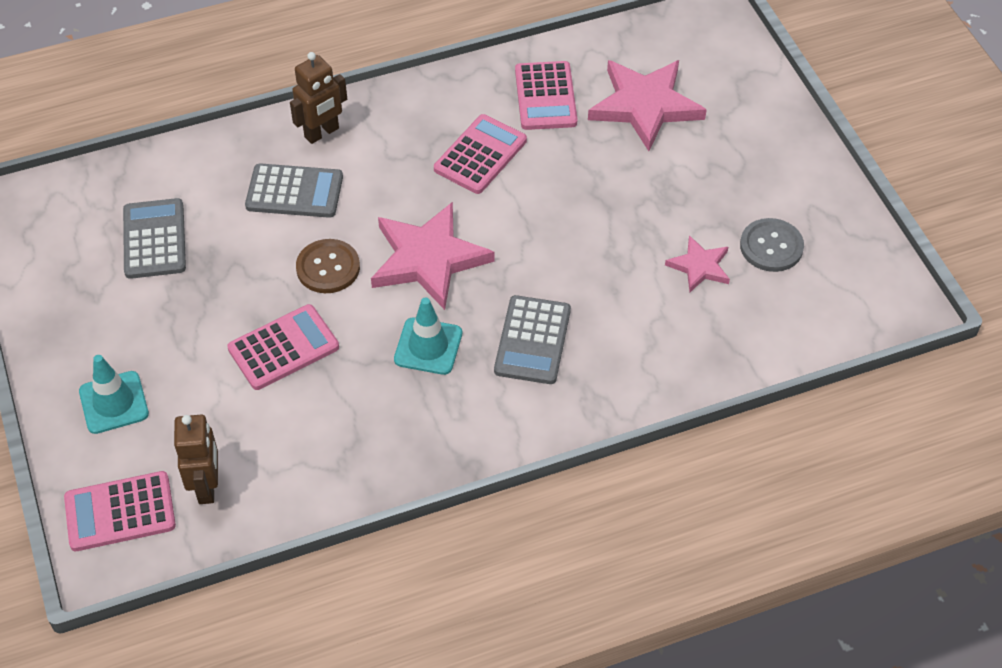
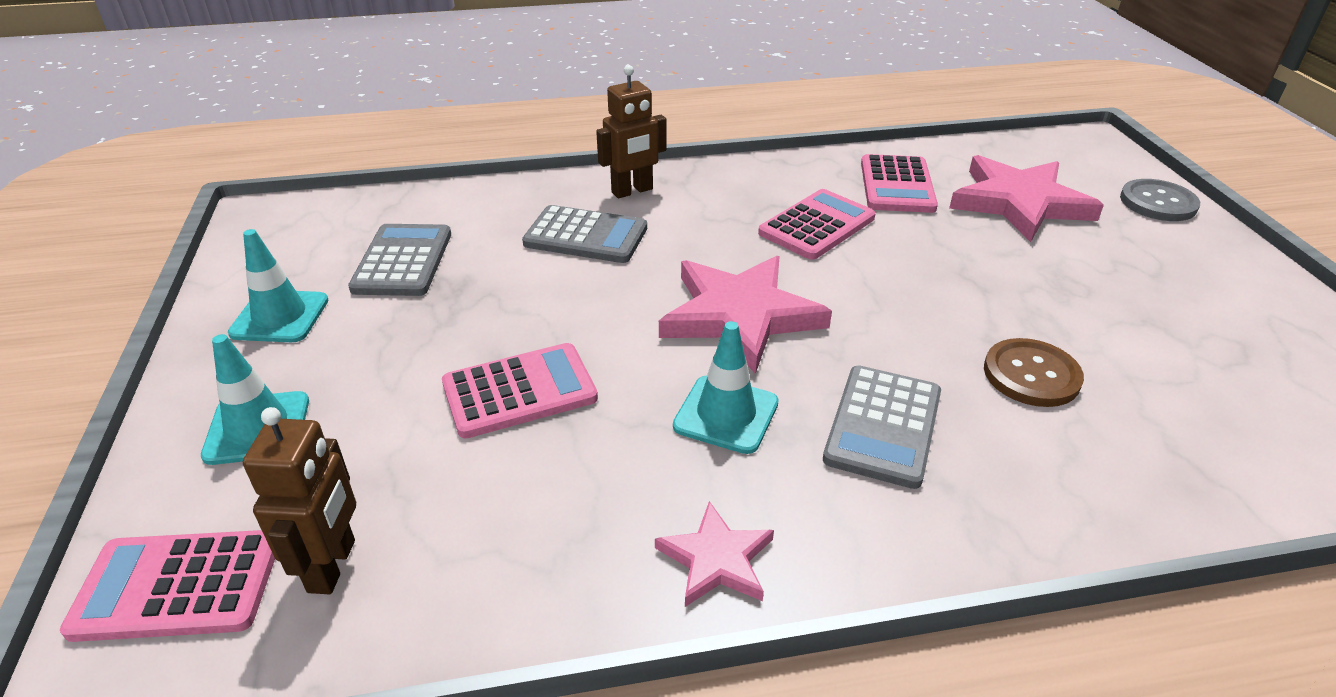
camera: 10 degrees right, 15 degrees down
(82, 308) = (280, 317): none -> turquoise traffic cone
(328, 268) = (606, 311): brown button -> brown button (1031, 375)
(699, 266) = (1126, 365): pink star -> pink star (716, 559)
(771, 246) = (1229, 354): grey button -> grey button (1158, 202)

